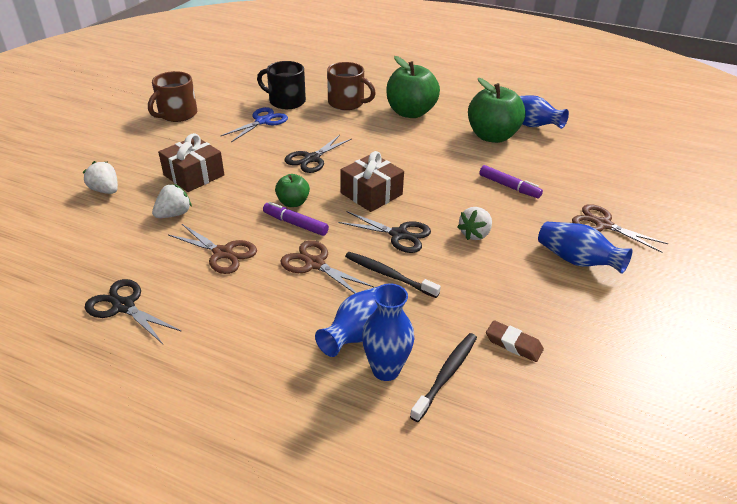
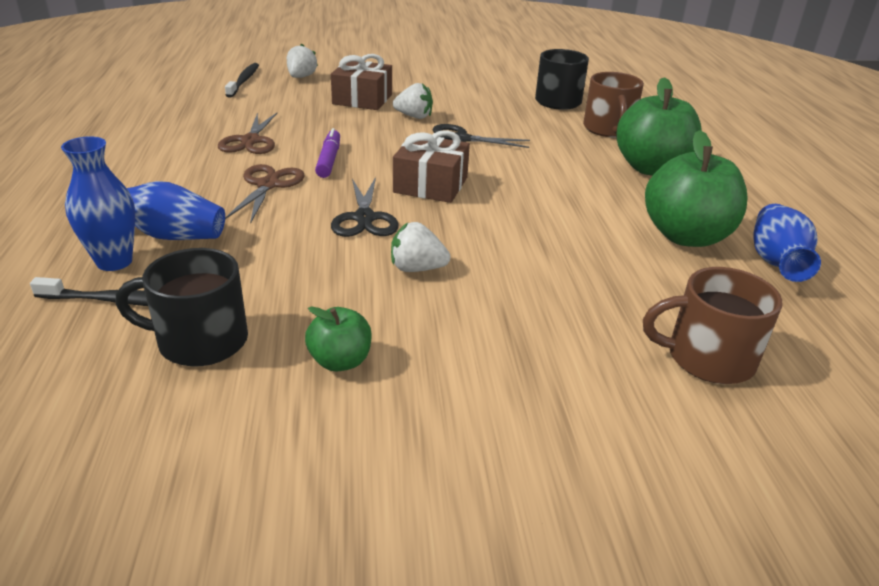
camera: 60 degrees right, 5 degrees down
(123, 306) = (148, 125): black scissors -> none
(174, 214) = (292, 108): white strawberry -> white strawberry (414, 116)
(177, 114) = (456, 67): brown mug -> brown mug (707, 358)
(262, 121) = (499, 101): blue scissors -> none
(293, 203) = (365, 150): green apple -> green apple (340, 361)
(388, 275) = (281, 228): black toothbrush -> black toothbrush (244, 81)
(509, 187) = (566, 274): purple marker -> none
(513, 344) = (200, 341): brown eraser -> black mug
(576, 260) = (434, 368): blue vase -> none
(603, 224) = (565, 383): brown scissors -> none

